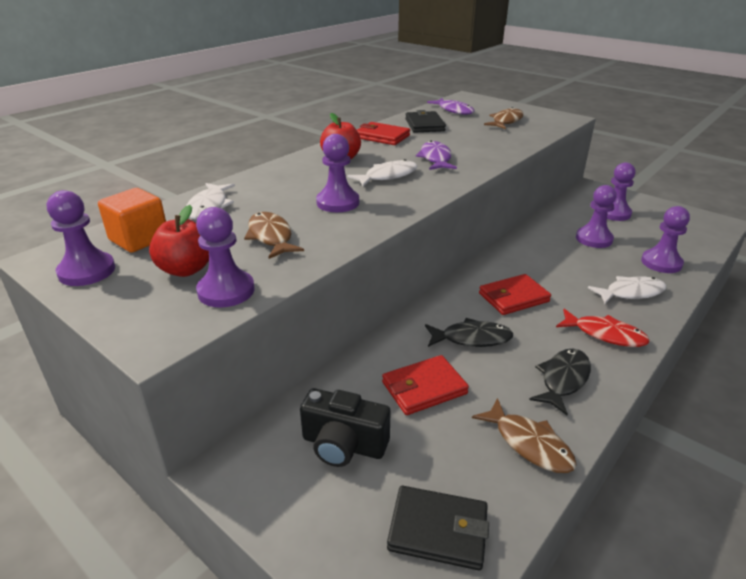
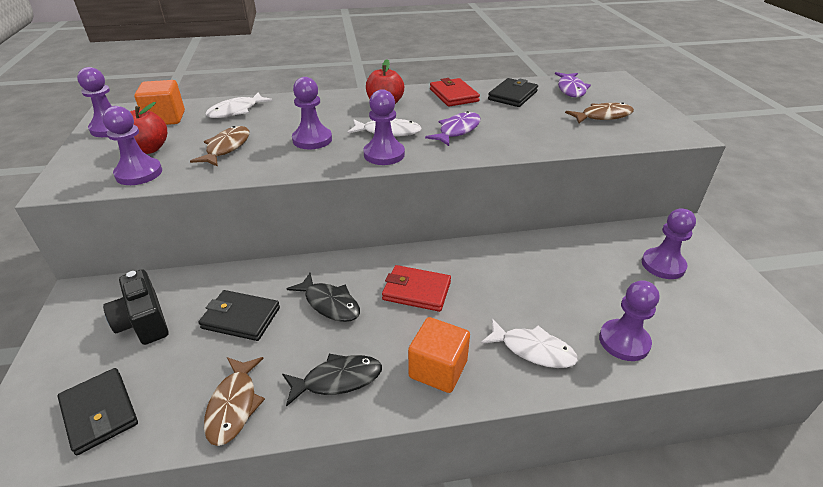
camera: 40 degrees right, 5 degrees up
(424, 388) = (241, 318): red wallet -> black wallet
(594, 239) = (589, 279): purple pawn -> purple pawn (384, 154)
(605, 334) = (438, 369): red fish -> orange cube

